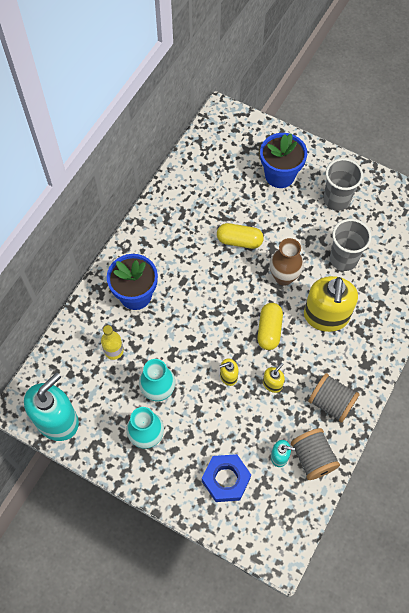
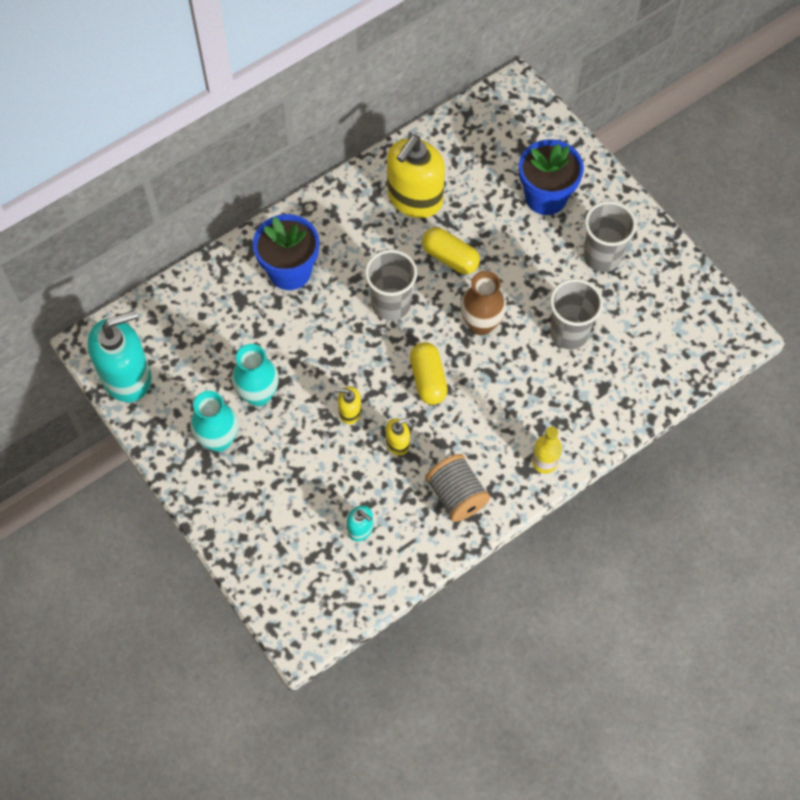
camera: 25 degrees right, 0 degrees up
(114, 351) = (231, 325): yellow bottle -> yellow bottle (544, 462)
(217, 289) = (391, 304): none -> grey cup
(226, 479) = (284, 527): blue nut -> none
(269, 330) = (428, 379): yellow capsule -> yellow capsule turned 45 degrees counterclockwise
(312, 458) = (399, 548): grey spool -> none
(326, 316) = (507, 392): yellow soap dispenser -> yellow soap dispenser (414, 198)

